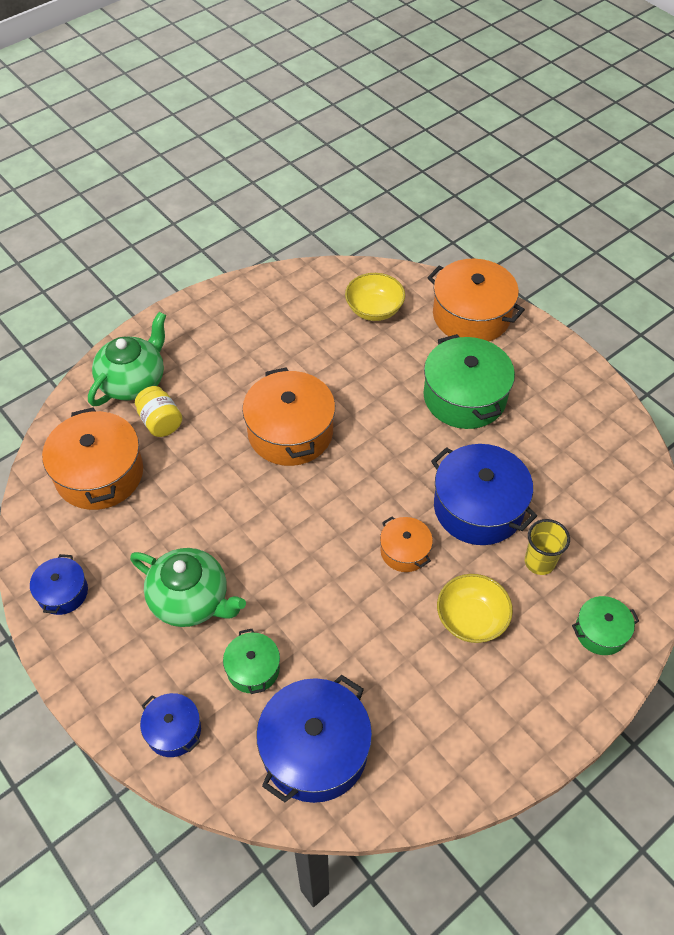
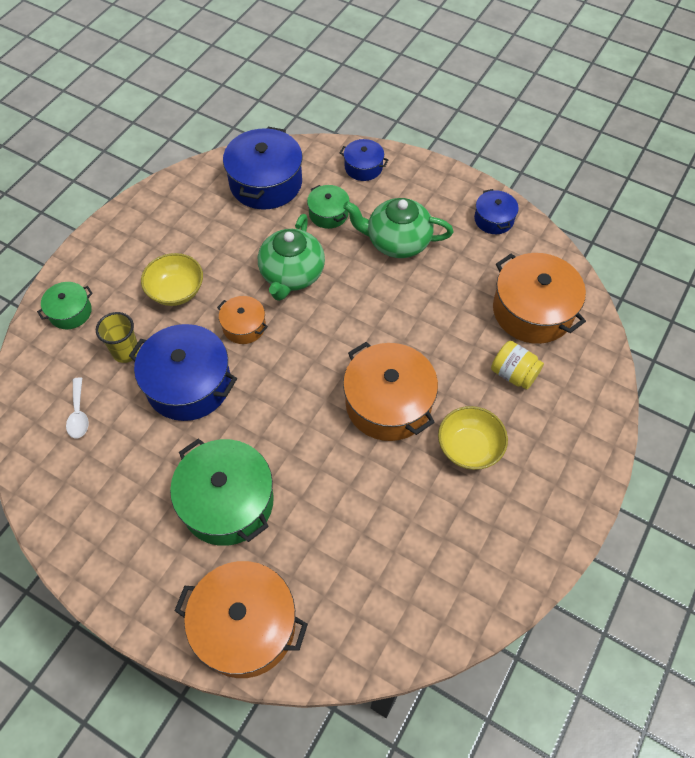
camera: 160 degrees right, 5 degrees up
(133, 381) = (567, 407): green teapot -> green teapot (292, 275)
(374, 310) = (365, 592): yellow bowl -> yellow bowl (469, 447)
(595, 511) = (79, 414): none -> white spoon

